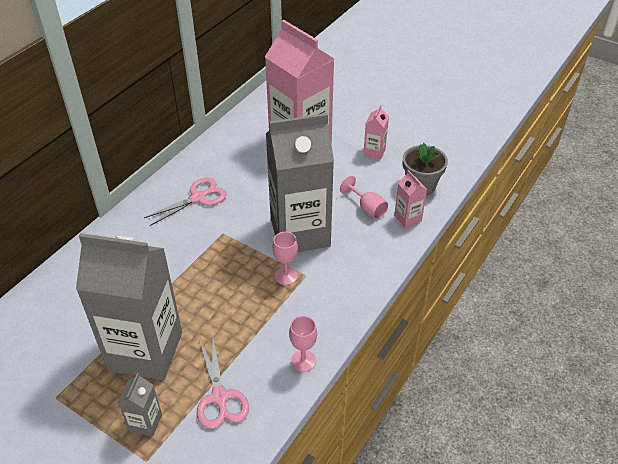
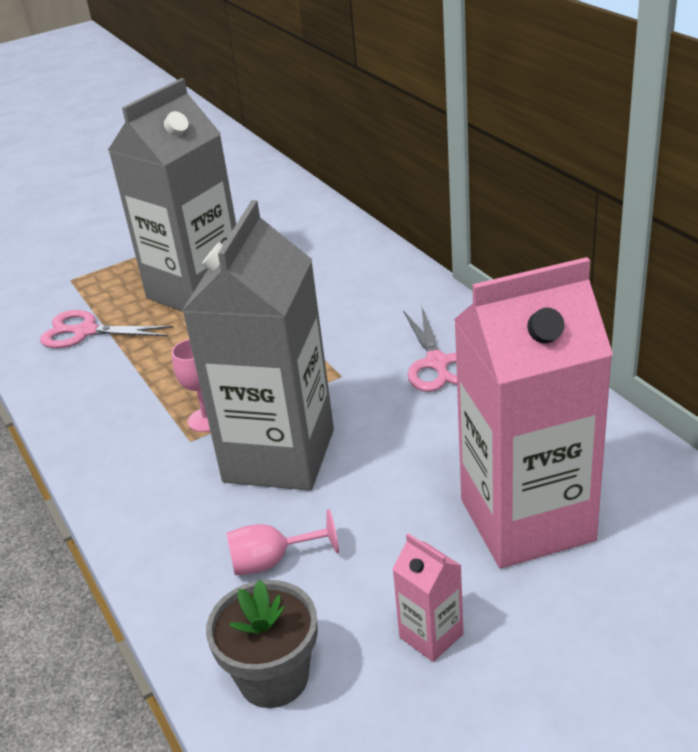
camera: 120 degrees right, 10 degrees down
(145, 422) = (110, 282): grey carton -> none
(303, 361) = (61, 403): pink goblet -> none
(407, 218) = (203, 613): pink carton -> none

